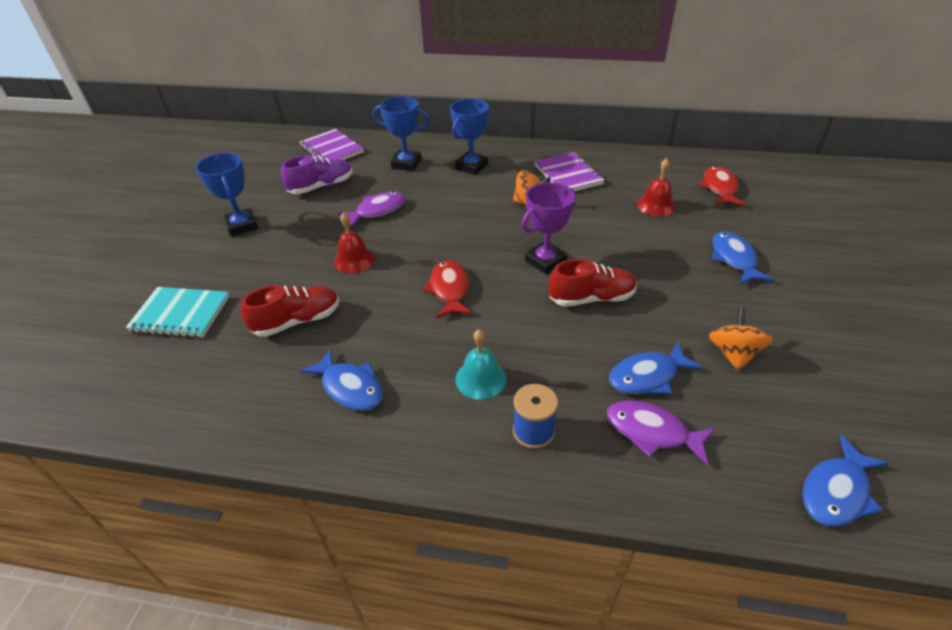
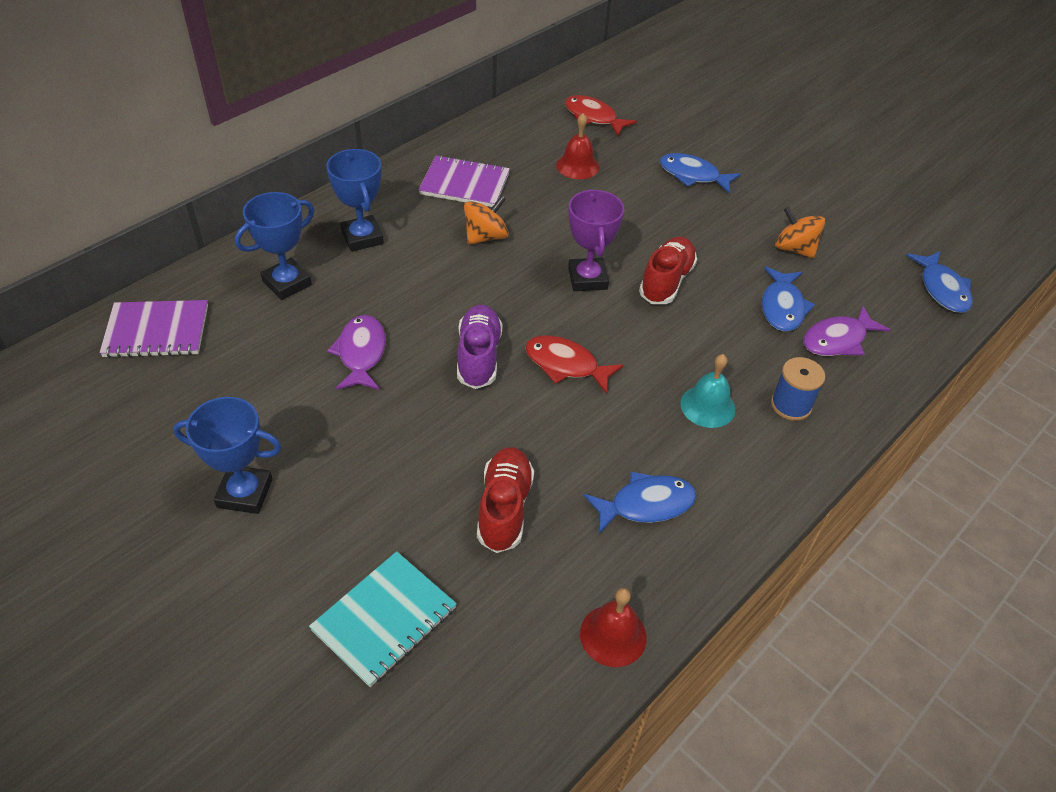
camera: 60 degrees left, 5 degrees up
(321, 186) = (243, 379): purple shoe -> purple shoe (478, 357)
(354, 259) = (439, 415): red bell -> red bell (613, 635)

